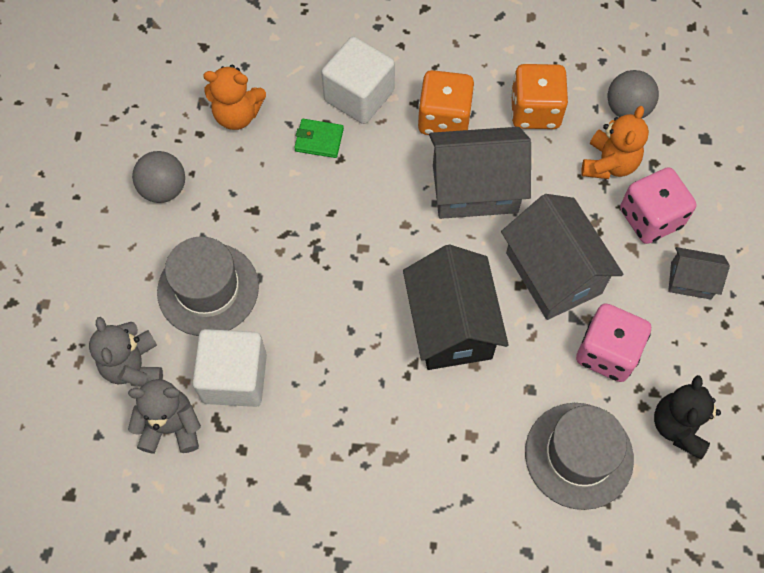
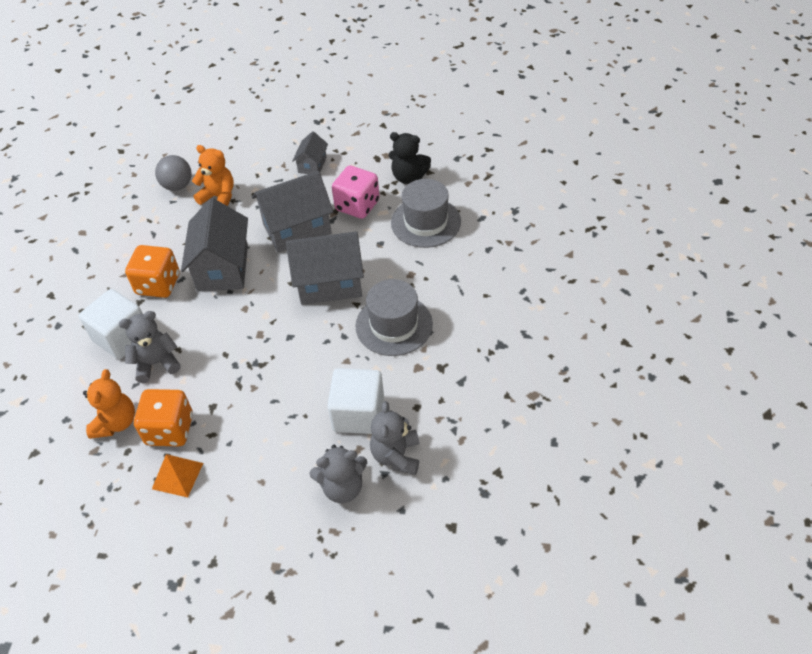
camera: 85 degrees left, 15 degrees down
(164, 189) = (177, 476): grey ball -> orange pyramid
(208, 289) = (279, 436): grey hat -> grey hat (394, 325)
(319, 140) = (156, 363): green wallet -> grey teddy bear
(451, 325) = (329, 283): black house -> grey house
(535, 111) = (166, 233): orange dice -> orange dice (170, 430)
(650, 218) = (264, 180): pink dice -> none

